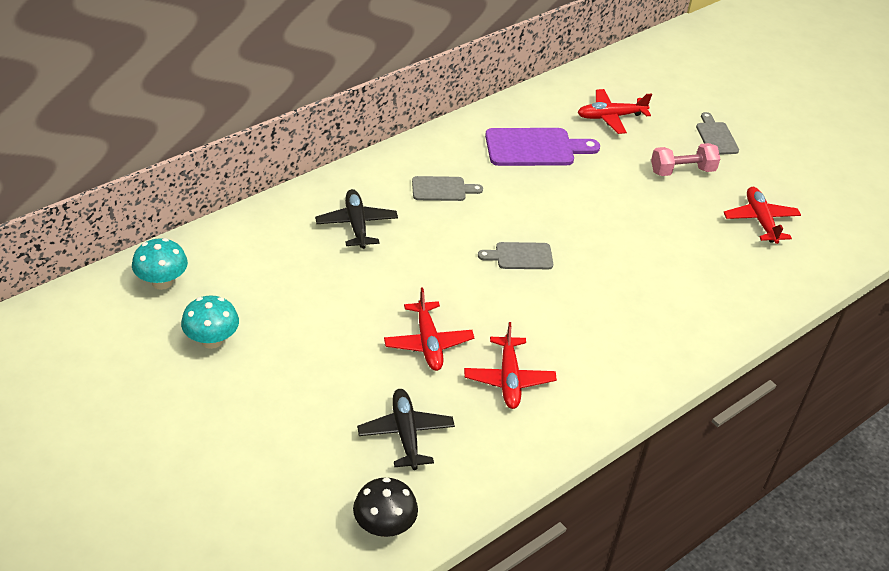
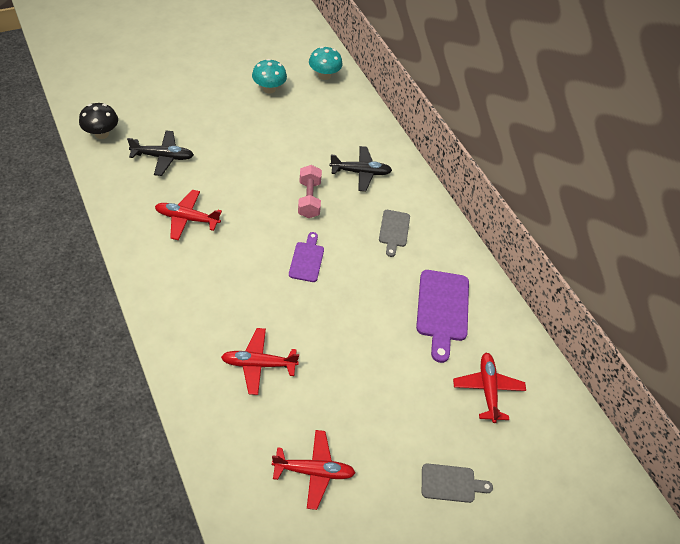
camera: 100 degrees right, 10 degrees up
(428, 343) = (234, 184): red plane -> red plane (258, 364)
(520, 256) = (307, 259): grey cutting board -> purple cutting board
(682, 171) = (398, 425): pink dumbbell -> pink dumbbell (309, 199)

